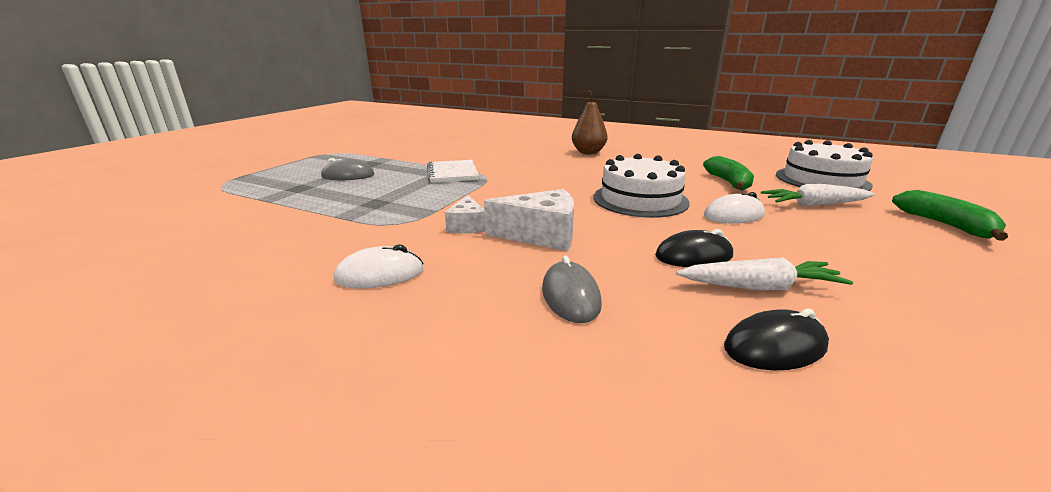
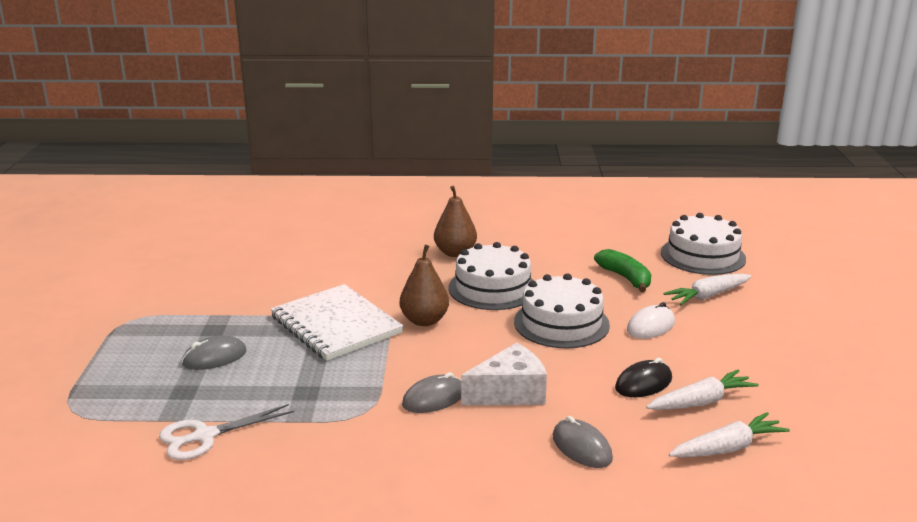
camera: 25 degrees left, 0 degrees up
(267, 213) = (205, 436): none -> white scissors
(380, 274) = (417, 471): white mouse -> none
(452, 173) = (335, 325): white notebook -> white notebook, size x1.58
(467, 226) = (434, 398): white cheese -> grey mouse
(521, 180) = (424, 320): none -> brown pear
(598, 172) = (492, 288): none -> white cake
(774, 347) = (727, 448): black mouse -> white carrot
(945, 225) = (805, 300): green banana -> none

